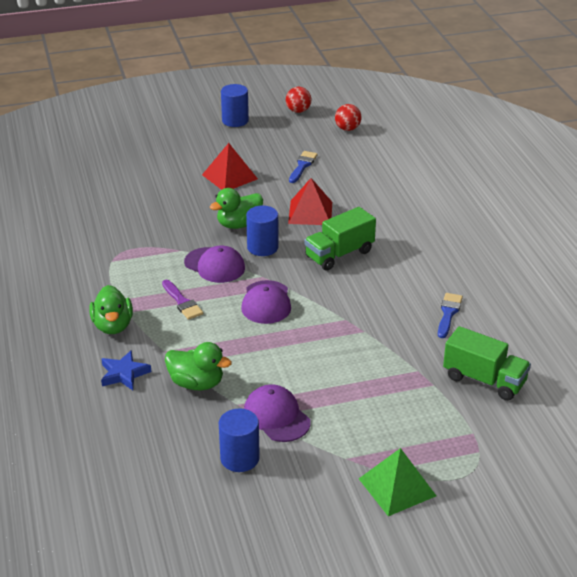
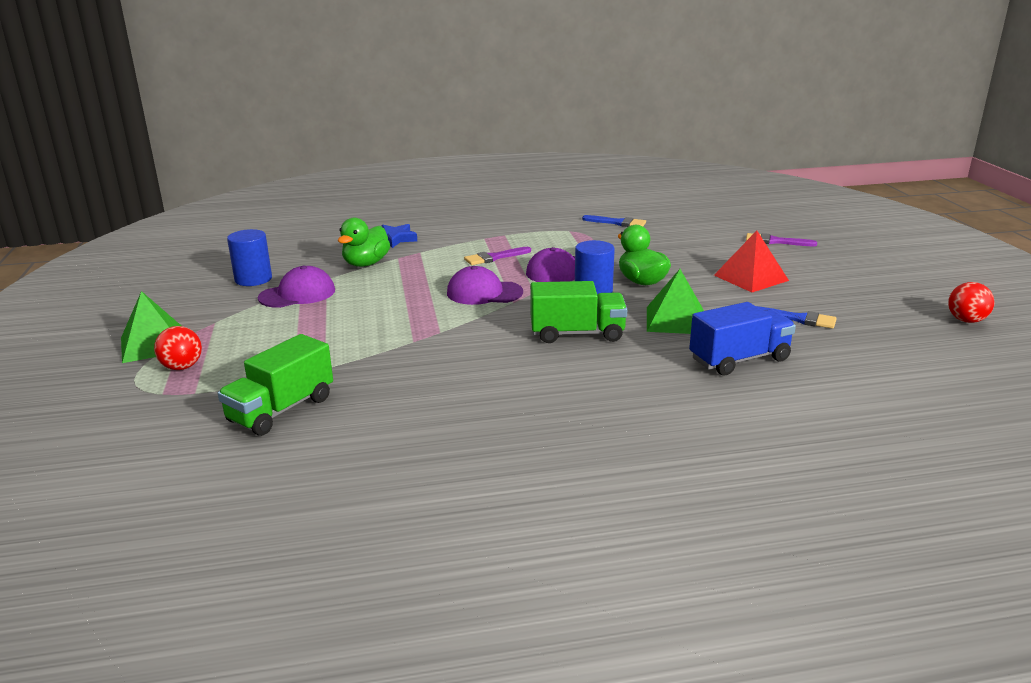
camera: 95 degrees right, 10 degrees down
(113, 326) = (465, 234): green duck -> none
(151, 159) = (775, 241): none -> purple brush
(235, 120) = (902, 281): blue cylinder -> none
(310, 212) = (675, 320): red pyramid -> green pyramid
(339, 254) = (577, 334): green truck -> green truck turned 120 degrees clockwise
(347, 129) = (934, 354): red ball -> red ball (182, 367)
(367, 192) = (739, 359): none -> blue truck
(448, 313) = (430, 397): blue brush -> blue brush (618, 223)

